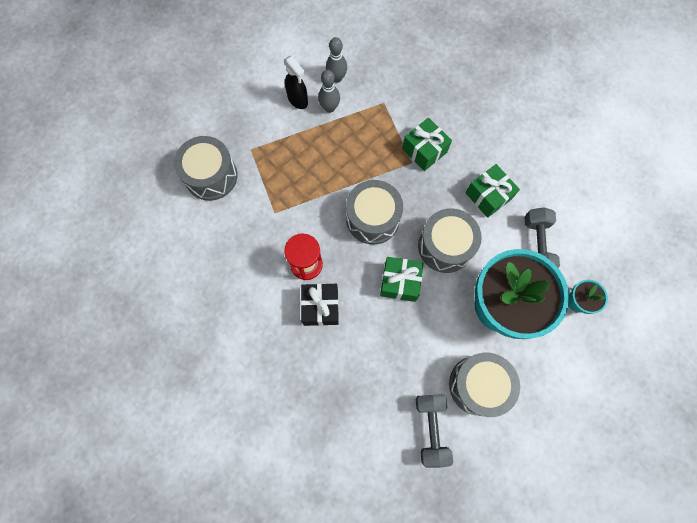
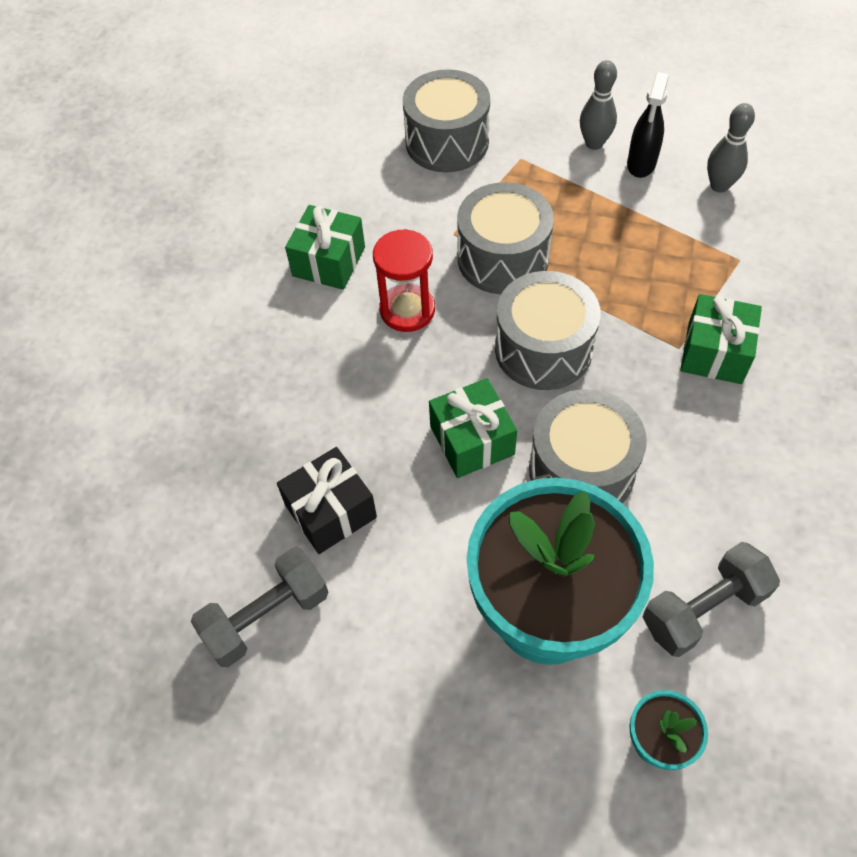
camera: 60 degrees right, 15 degrees down
(321, 307) = (357, 362): black gift -> black gift (331, 511)
(329, 108) = (665, 203): grey bowling pin -> grey bowling pin (594, 143)
(478, 385) = (384, 650): grey drum -> grey drum (503, 258)
(488, 196) = (723, 484): green gift -> green gift (329, 261)

